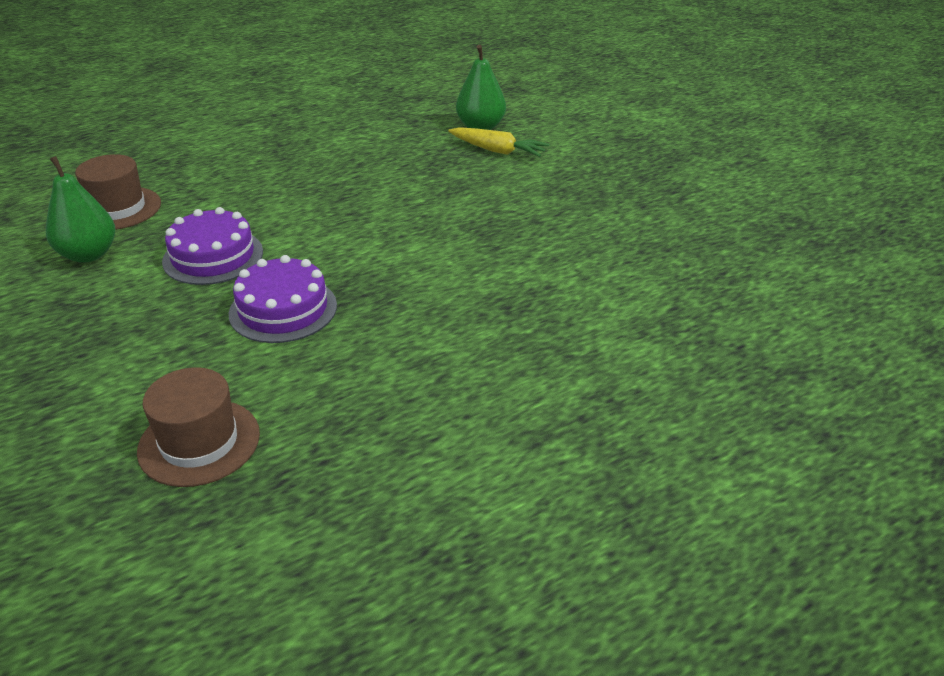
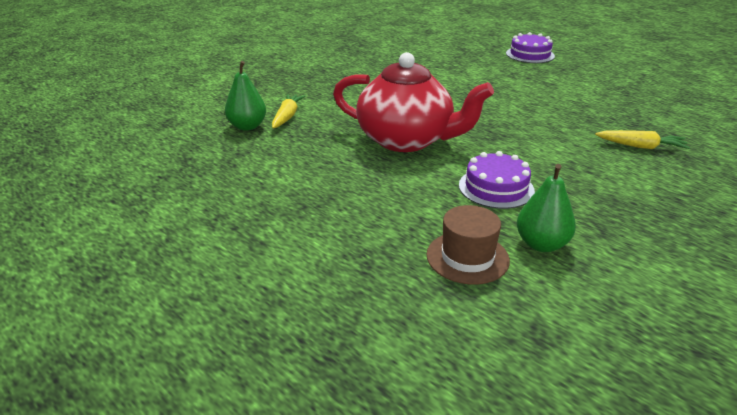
camera: 105 degrees left, 5 degrees down
(199, 442) = (641, 146): brown hat -> yellow carrot
(283, 309) = (526, 150): purple cake -> purple cake (530, 55)
(379, 219) = (406, 140): none -> red teapot

